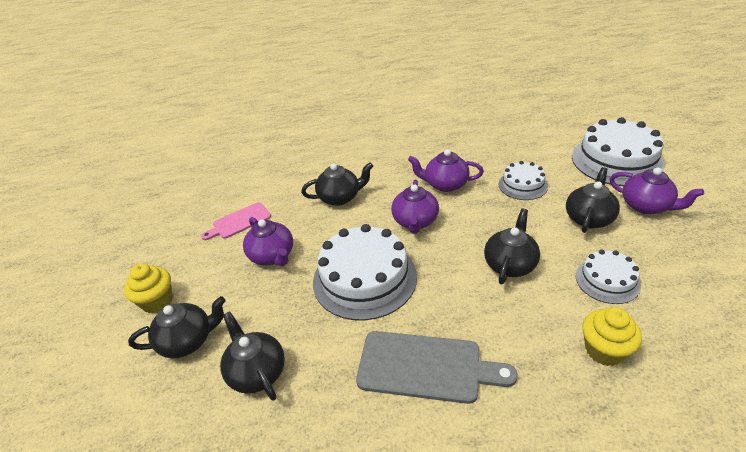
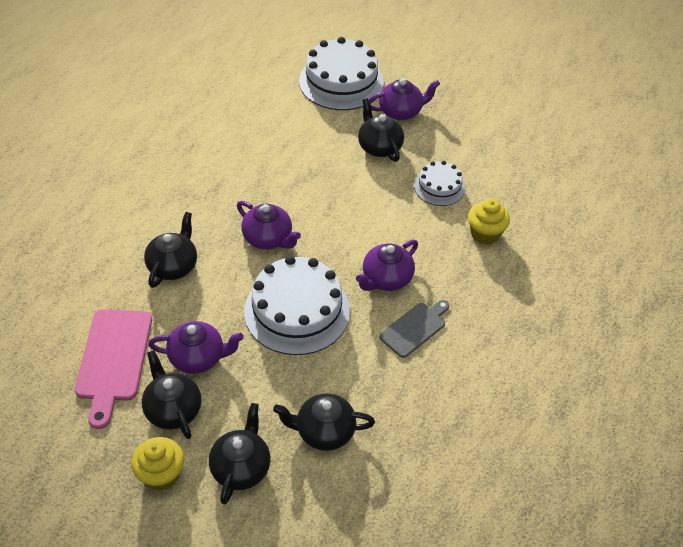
camera: 60 degrees left, 10 degrees up
(239, 222) = (114, 359): pink cutting board -> pink cutting board, size x1.59
(425, 366) = (414, 328): grey cutting board -> grey cutting board, size x0.63
(445, 184) = (245, 189): purple teapot -> purple teapot (386, 279)
(510, 264) = (375, 220): black teapot -> black teapot (173, 410)
(522, 185) = (304, 149): white cake -> none

